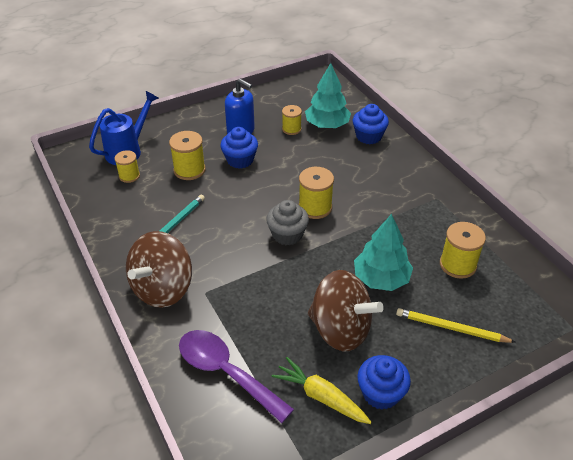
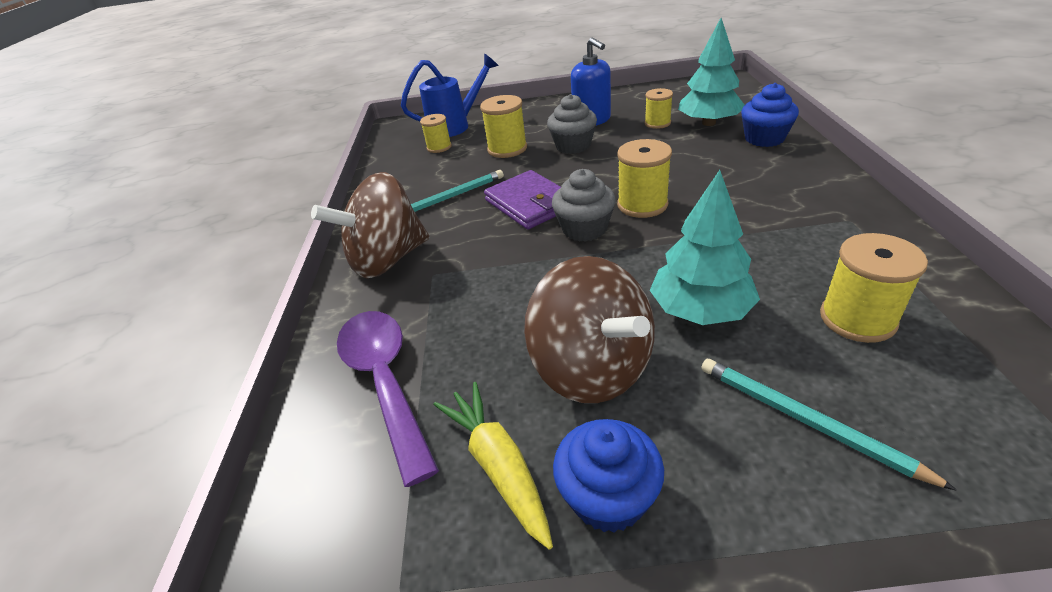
camera: 30 degrees right, 5 degrees down
(238, 220) = (530, 204): none -> purple wallet
(240, 160) = (573, 146): blue cupcake -> grey cupcake
(451, 328) = (805, 421): yellow pencil -> turquoise pencil

